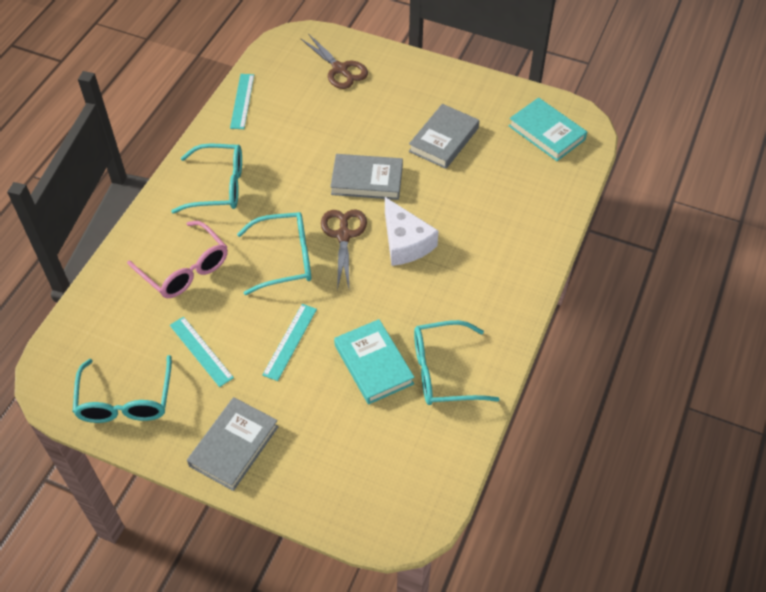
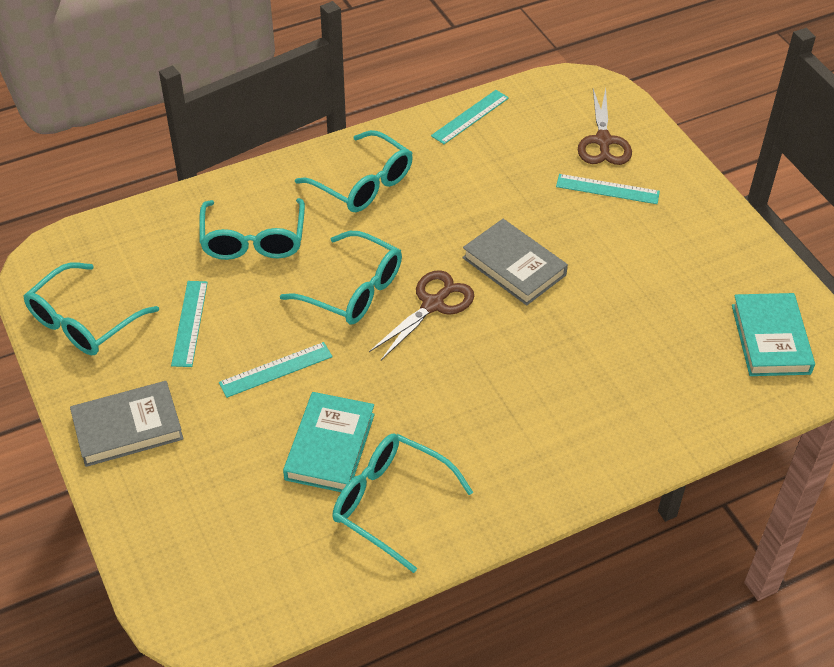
camera: 40 degrees right, 5 degrees down
(185, 269) = (253, 240): pink glasses -> turquoise glasses
(372, 98) = (607, 189): none -> turquoise ruler
(405, 242) = (488, 352): white cheese -> none
(444, 140) = (641, 276): grey book -> none

